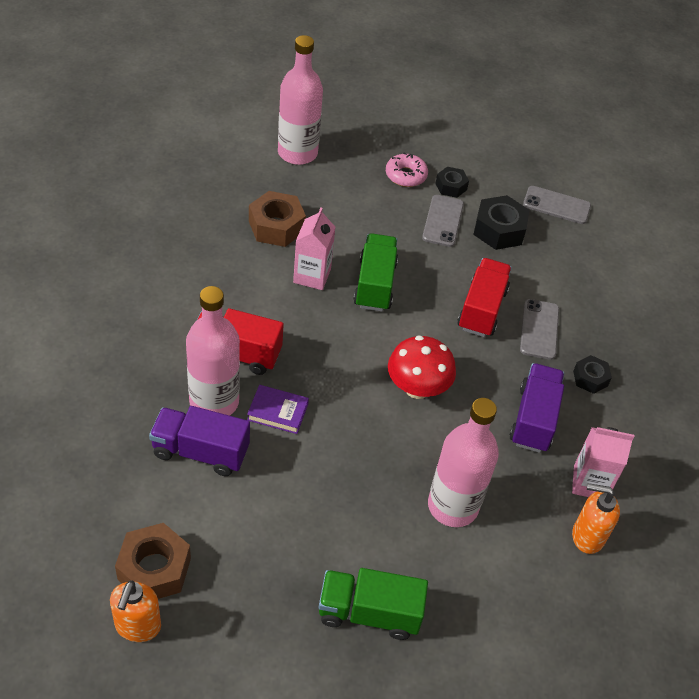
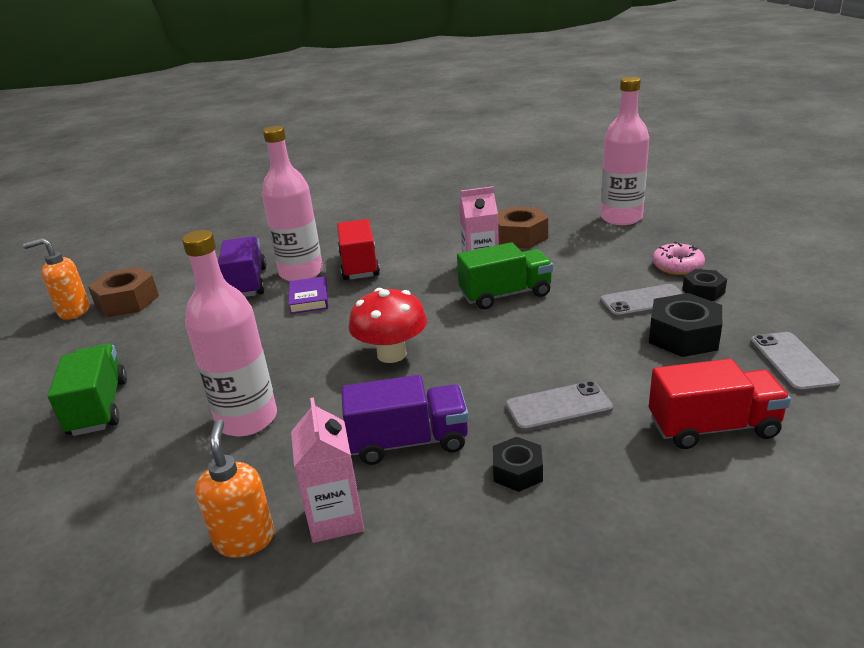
camera: 75 degrees right, 20 degrees down
(482, 309) = (543, 360): red truck -> red truck (713, 427)

